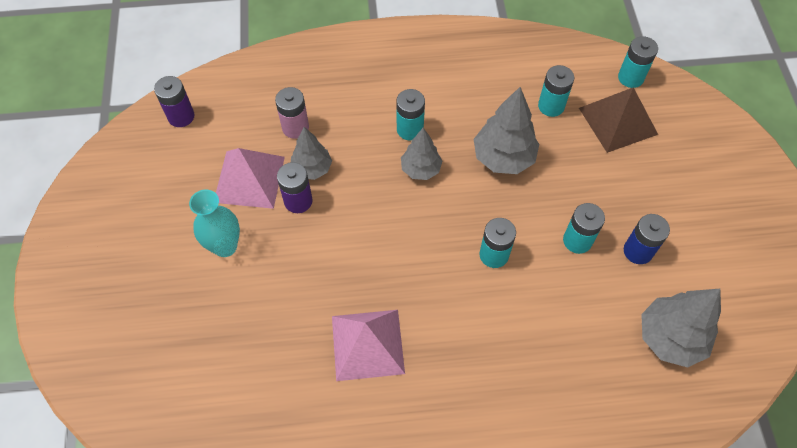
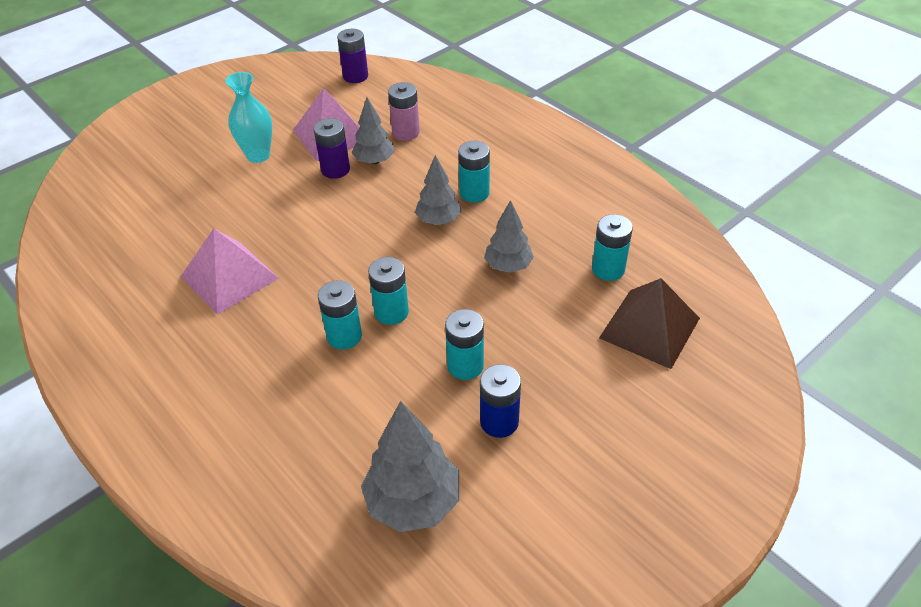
camera: 55 degrees right, 15 degrees down
(503, 158) = (508, 266): grey tree -> grey tree, size x0.64
(630, 77) = (719, 311): turquoise battery -> turquoise battery (344, 336)

